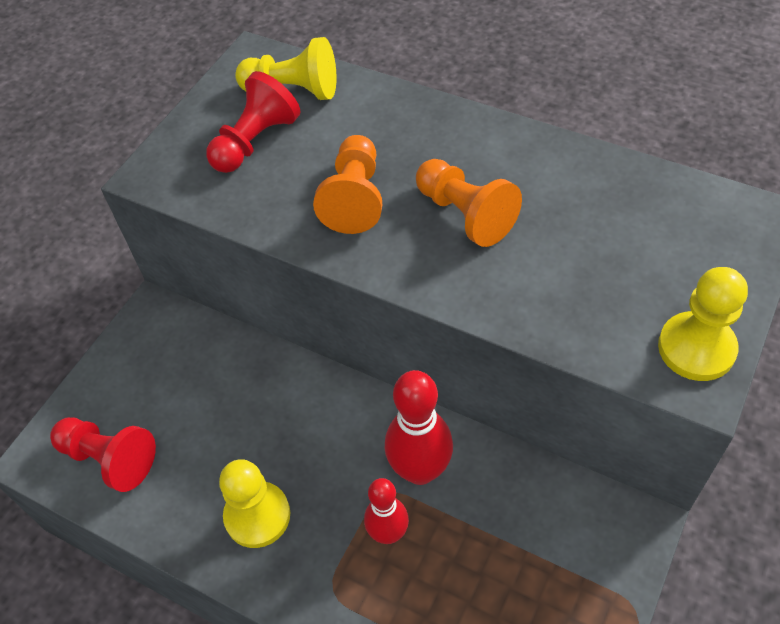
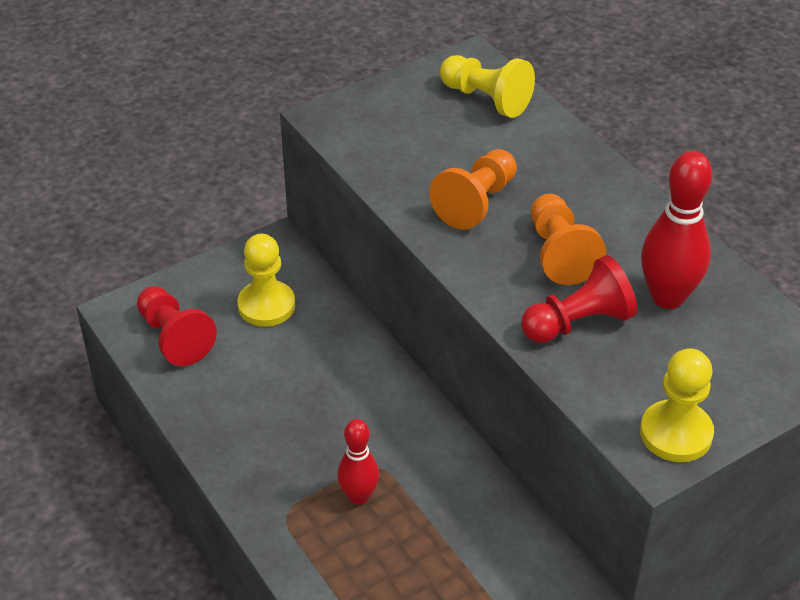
camera: 25 degrees right, 10 degrees down
(255, 141) = (426, 126): red pawn -> red pawn (578, 322)
(257, 515) = (262, 433): yellow pawn -> yellow pawn (266, 305)
(420, 470) = (418, 464): red bowling pin -> red bowling pin (667, 297)

